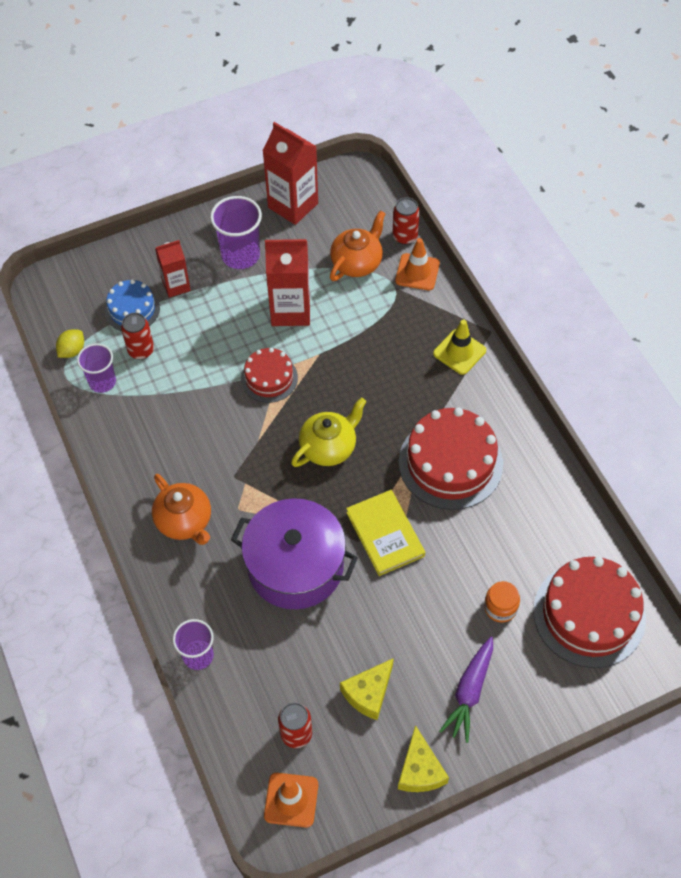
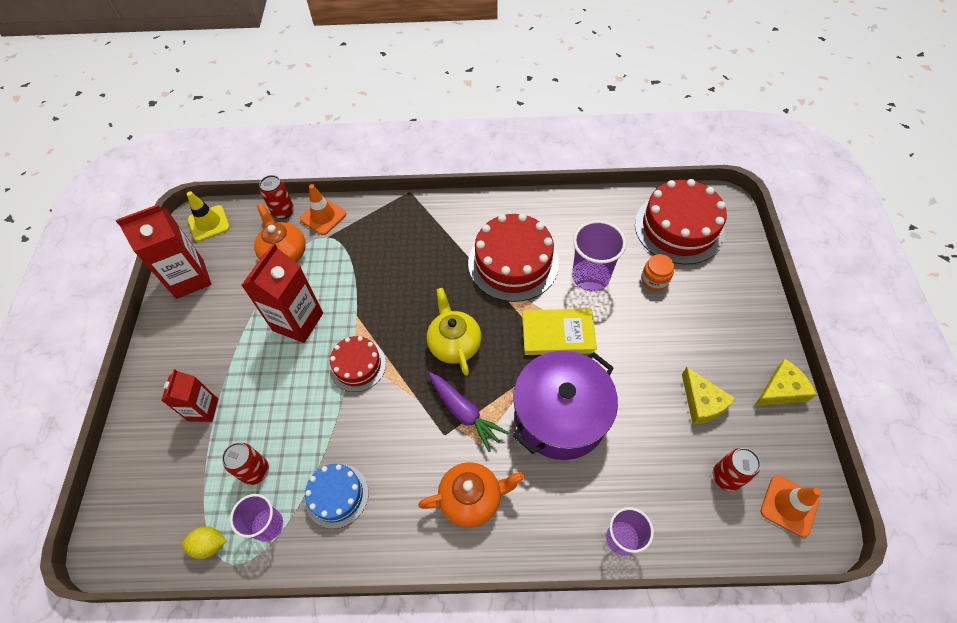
camera: 65 degrees left, 0 degrees up
(72, 351) = (209, 545): yellow lemon -> yellow lemon turned 60 degrees counterclockwise
(132, 309) = (201, 462): blue cake -> blue cake (337, 495)
(240, 255) = (210, 340): purple cup -> purple cup (590, 277)
(420, 770) = (781, 390): yellow cheese -> yellow cheese turned 45 degrees counterclockwise
(459, 352) = (415, 218): yellow traffic cone -> yellow traffic cone (209, 223)
(469, 692) = (721, 328): purple carrot -> purple carrot (464, 413)

